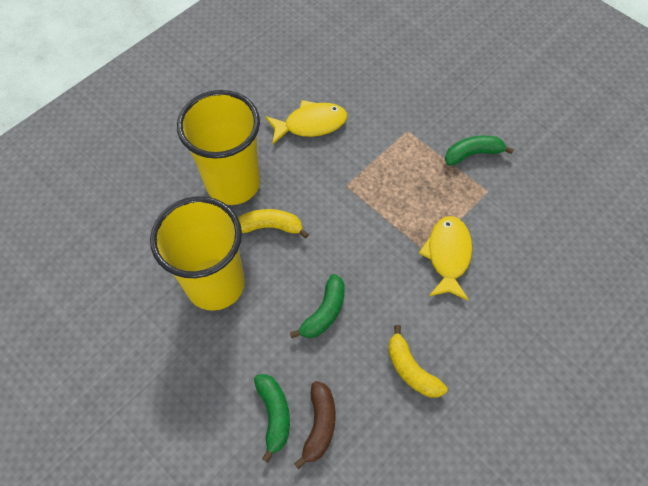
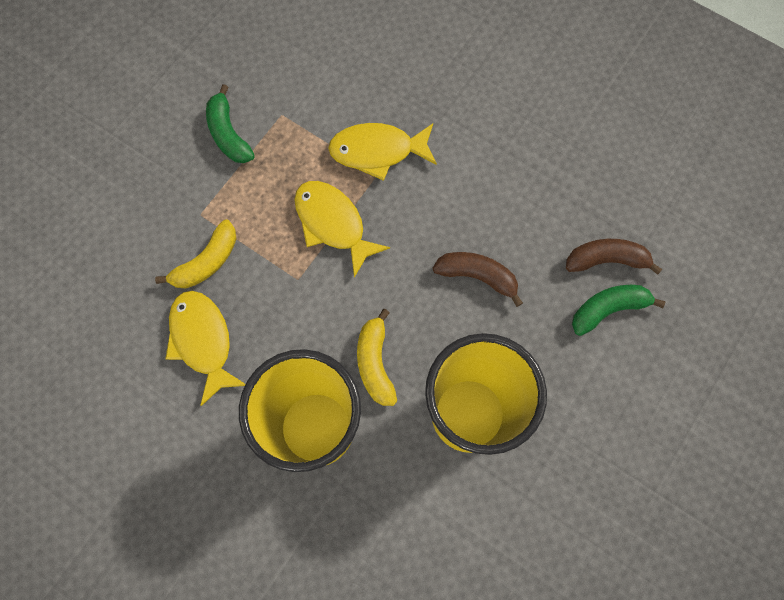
camera: 100 degrees left, 10 degrees up
(324, 312) = (477, 276): green banana -> brown banana
(387, 214) = (333, 224): none -> yellow fish
(411, 369) = (523, 176): yellow banana -> yellow banana (207, 262)

